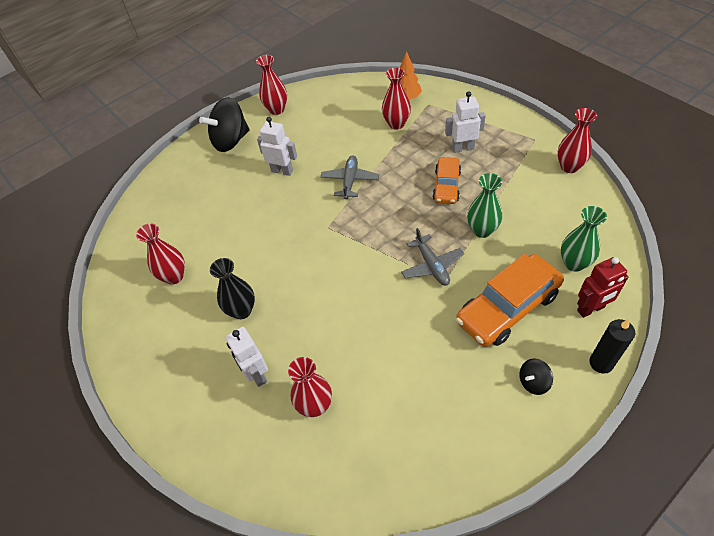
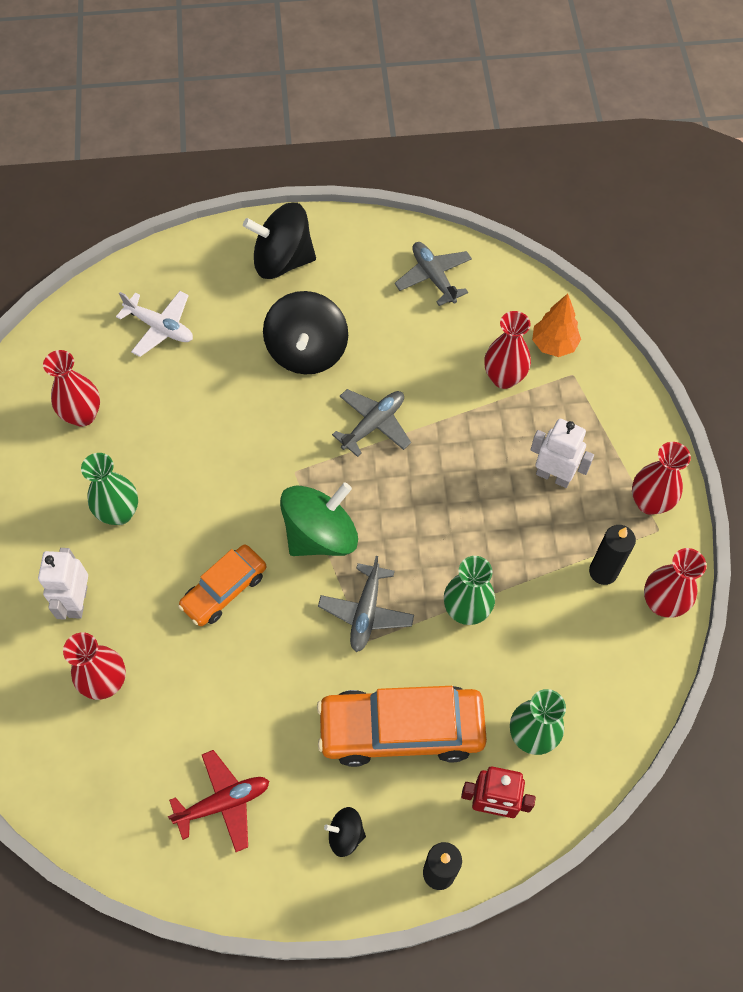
camera: 30 degrees right, 10 degrees up
(185, 208) = (160, 327): none -> white plane
(242, 310) = (119, 513): black vase -> green vase
(276, 109) = (375, 248): red vase -> red vase (649, 502)
(282, 171) = (307, 351): white robot -> black spinning top
(319, 104) = (433, 277): none -> grey plane
(371, 246) = (320, 535): none -> green spinning top
(446, 186) = (482, 517): orange car -> orange car (224, 589)
(449, 418) = (223, 803): none -> red plane
(529, 171) = (603, 572): none -> black candle

